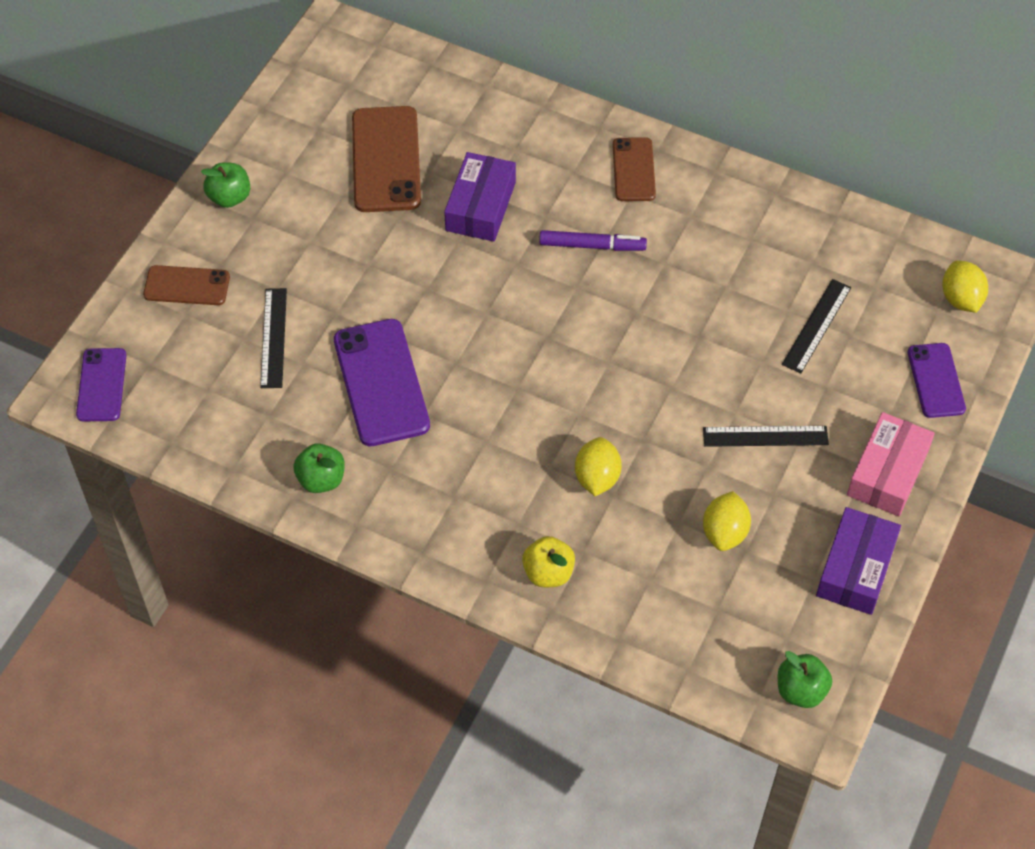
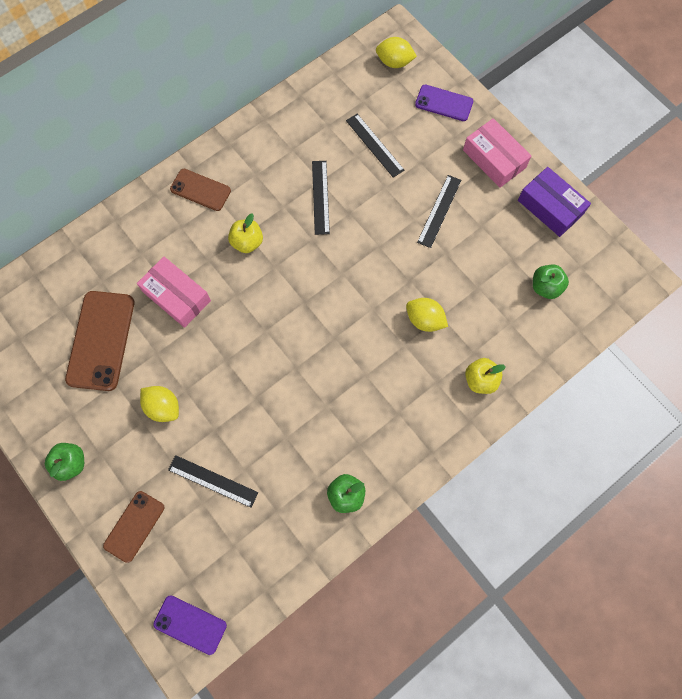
camera: 65 degrees left, 15 degrees up
(381, 383) = (287, 423): purple phone -> none
(386, 160) = (101, 340): brown phone -> brown phone turned 75 degrees clockwise
(481, 206) = (177, 296): purple box -> pink box
(592, 246) = (247, 242): purple marker -> yellow apple
(702, 296) = (320, 197): none -> black ruler
(724, 532) = (496, 265): yellow lemon -> yellow lemon (163, 407)
(801, 690) = (617, 275): green apple -> green apple (545, 287)

